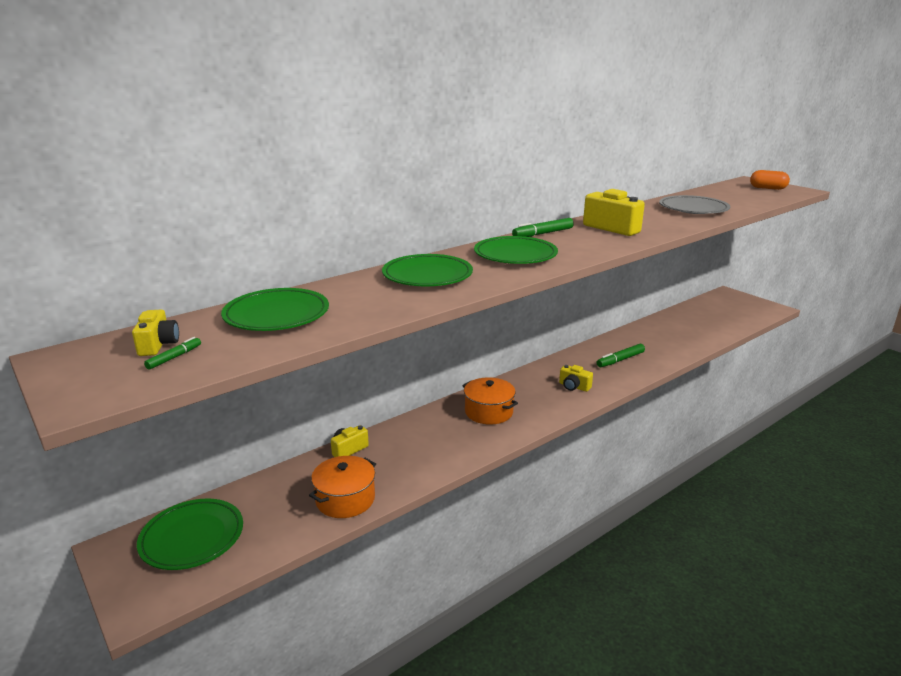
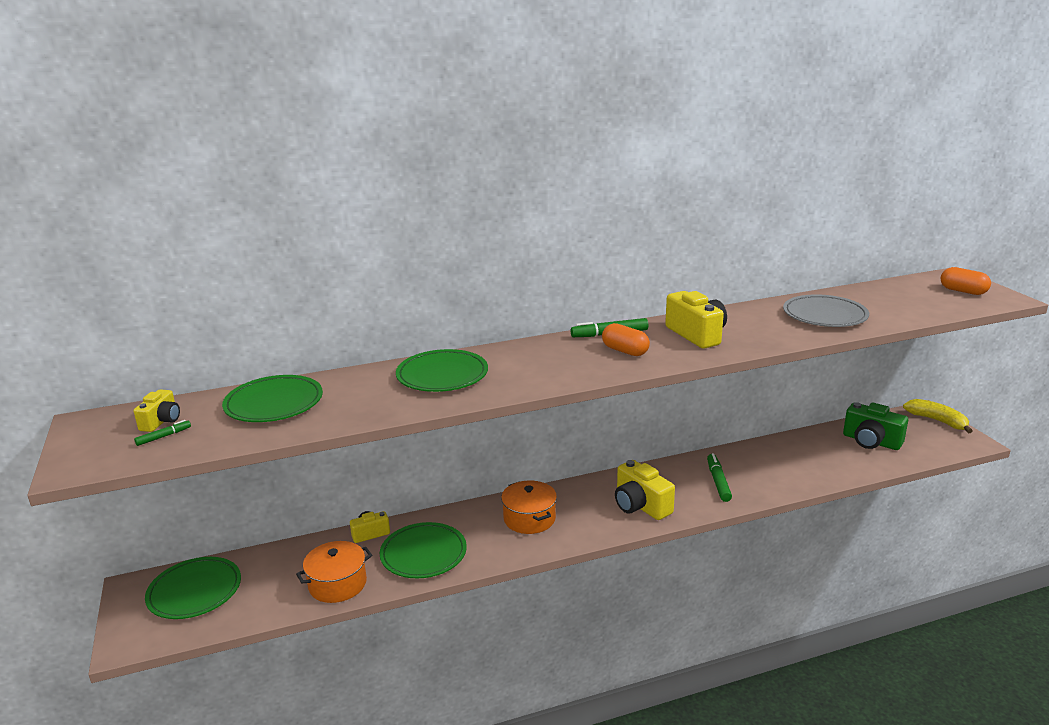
camera: 20 degrees right, 0 degrees up
(515, 255) = (552, 360): green plate -> green plate (423, 554)
(569, 243) = (625, 351): none -> orange capsule
(574, 387) = (640, 505): yellow camera -> yellow camera, size x1.73
(620, 360) = (718, 482): green marker -> green marker turned 105 degrees clockwise
(707, 317) = (871, 441): none -> green camera
(739, 298) = (937, 421): none -> yellow banana

